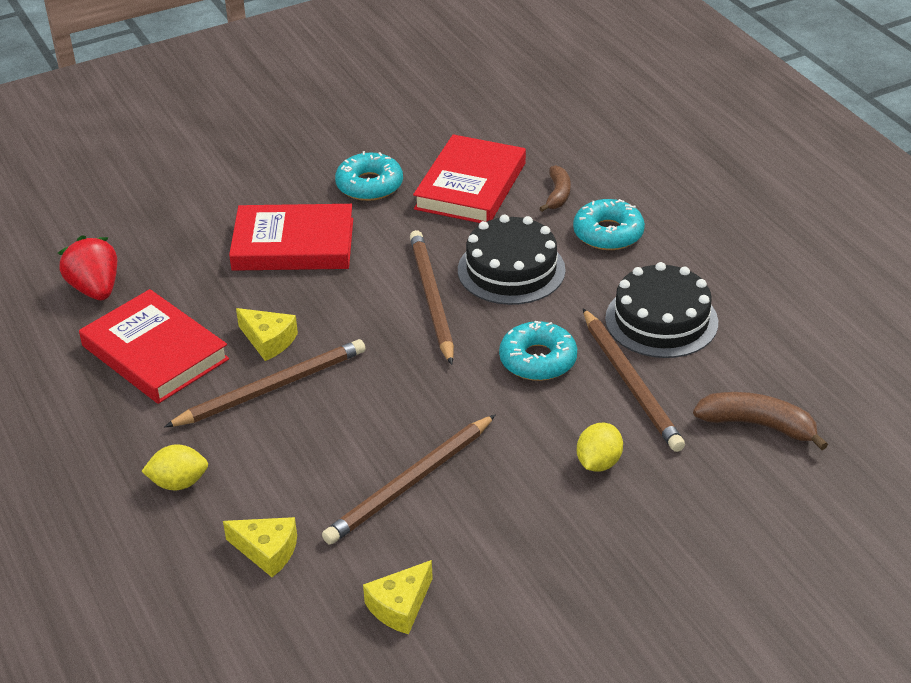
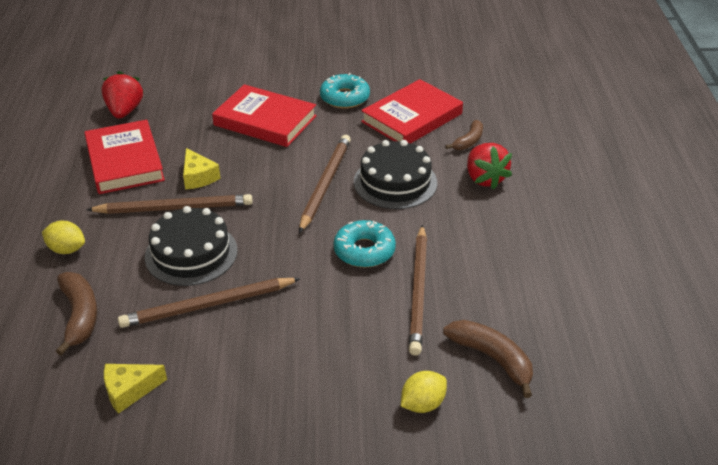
camera: 25 degrees right, 0 degrees up
(267, 551) = (80, 316): yellow cheese -> brown banana
(598, 463) = (349, 341): yellow lemon -> yellow lemon (422, 404)
(608, 233) = (484, 179): turquoise donut -> red strawberry
(661, 320) = (477, 253): black cake -> black cake (191, 253)

